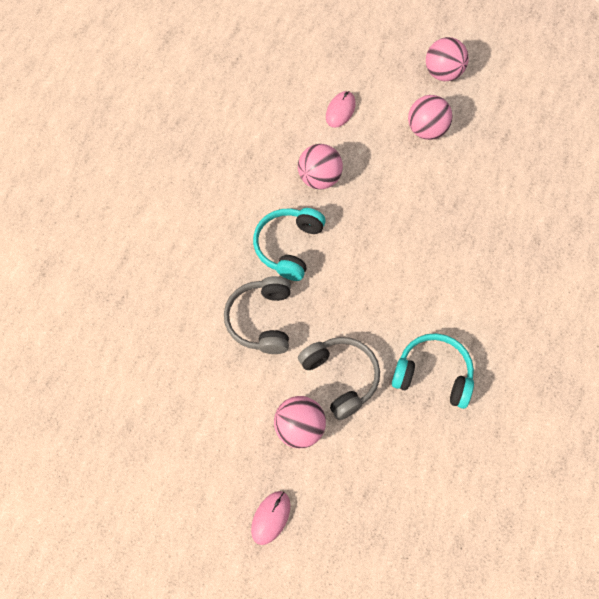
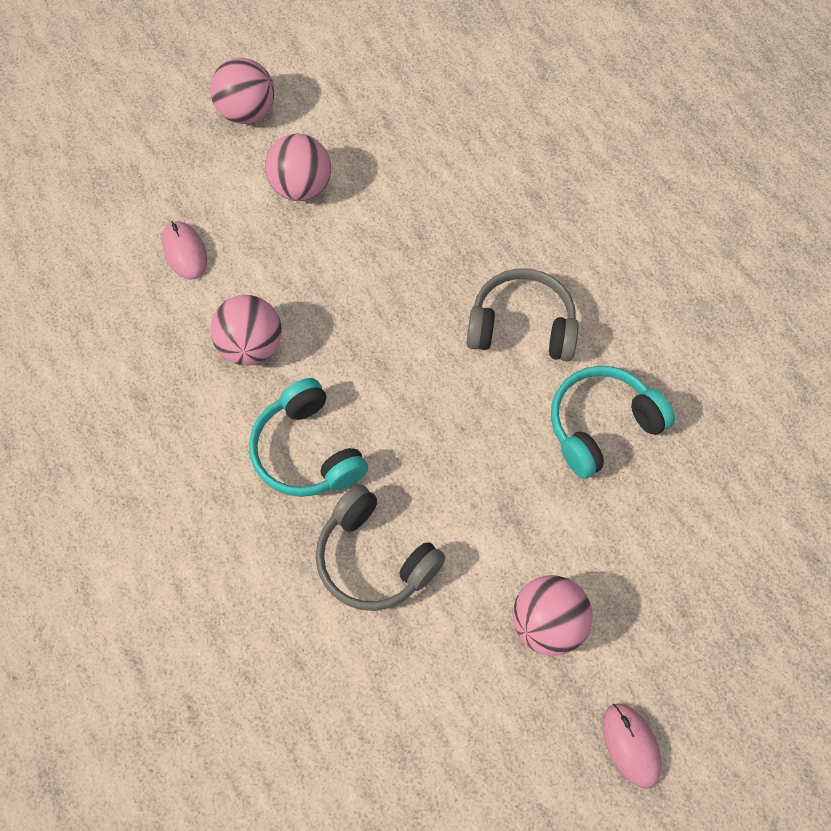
camera: 50 degrees left, 0 degrees up
(340, 378) = (524, 527): grey headphones -> grey headphones (522, 326)

